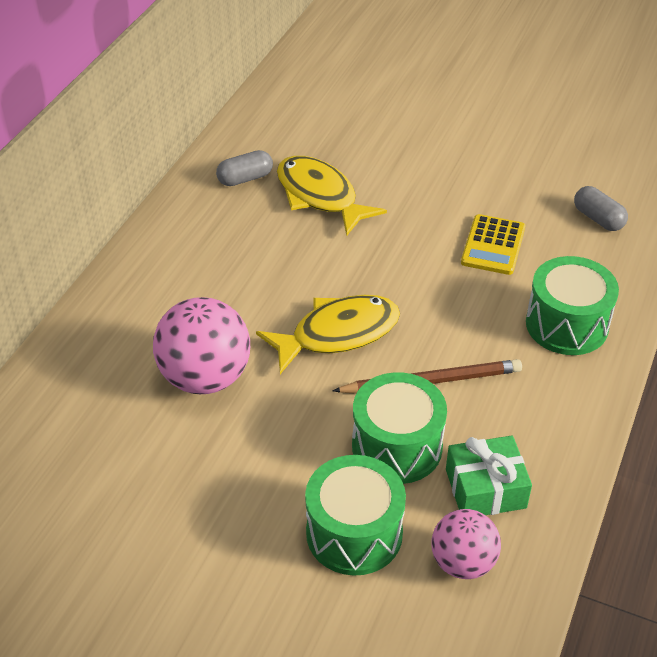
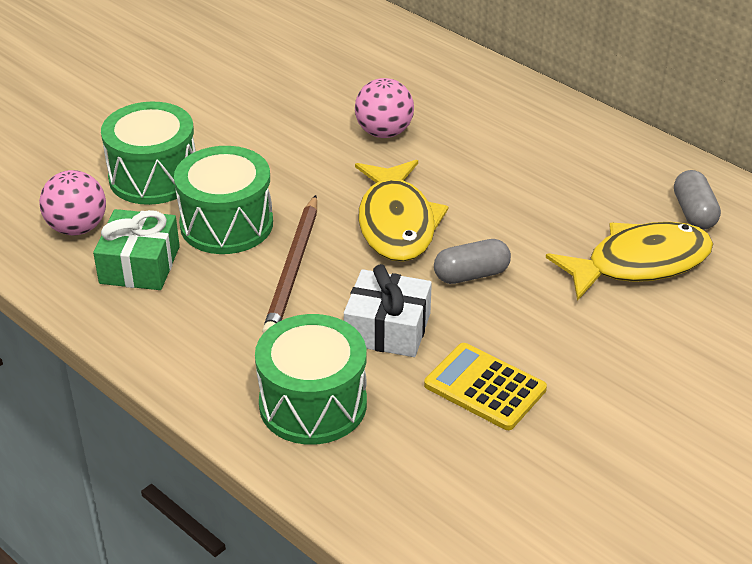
camera: 110 degrees right, 5 degrees down
(205, 377) = (384, 132): pink ball -> pink ball, size x0.63
(466, 306) = (387, 328): none -> white gift
(598, 219) = (496, 518): grey capsule -> grey capsule (471, 275)

